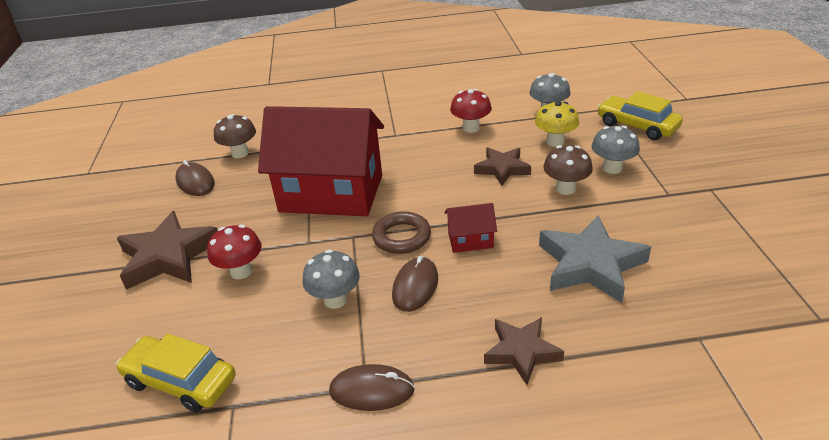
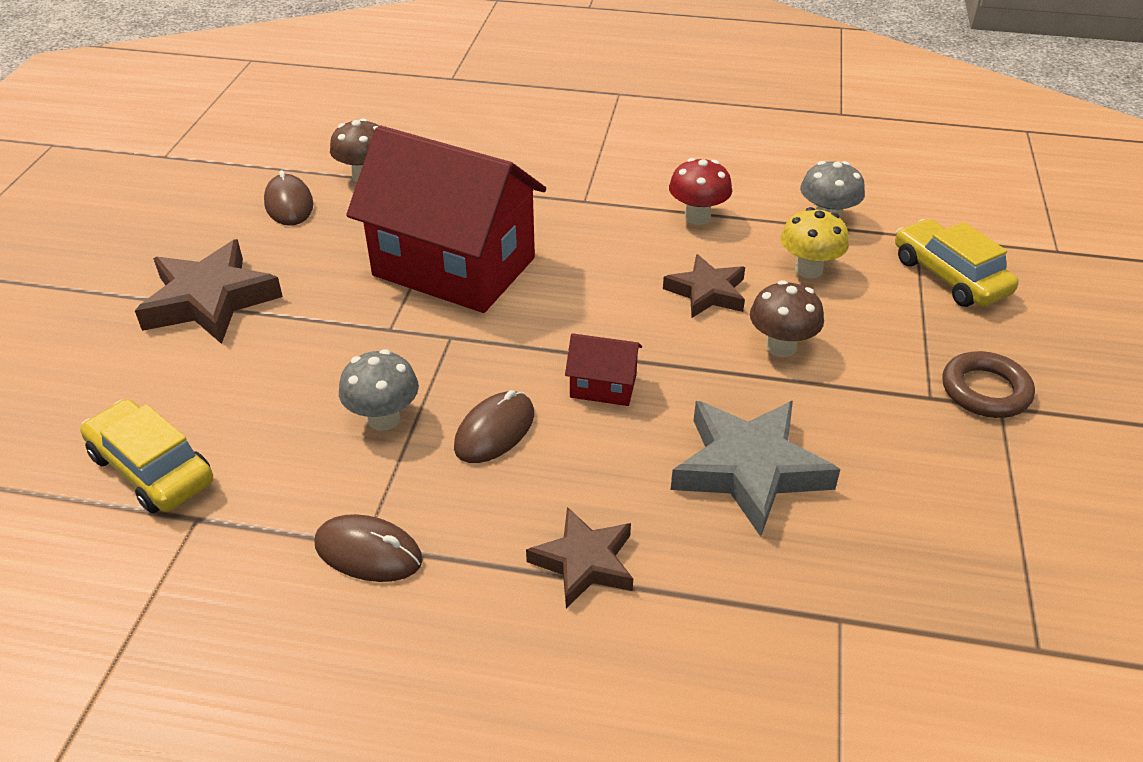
camera: 15 degrees right, 5 degrees up
(241, 271) = (287, 346): red mushroom -> none
(401, 237) = (514, 355): brown ring -> brown ring (985, 391)
(612, 168) = (869, 333): grey mushroom -> none

